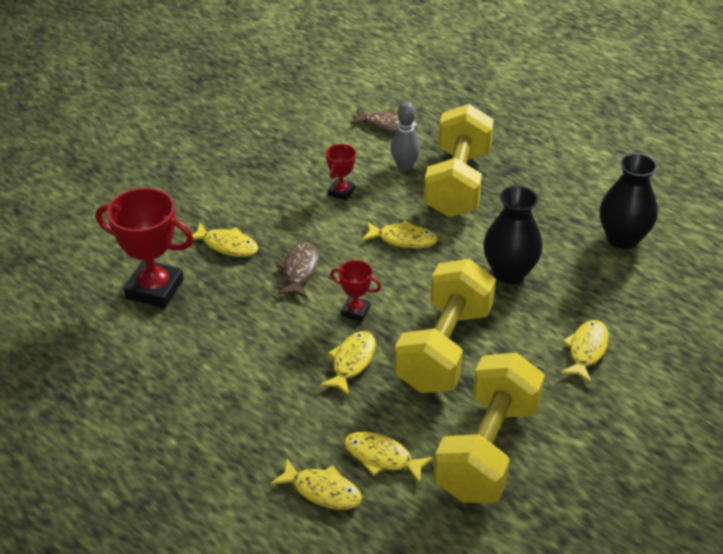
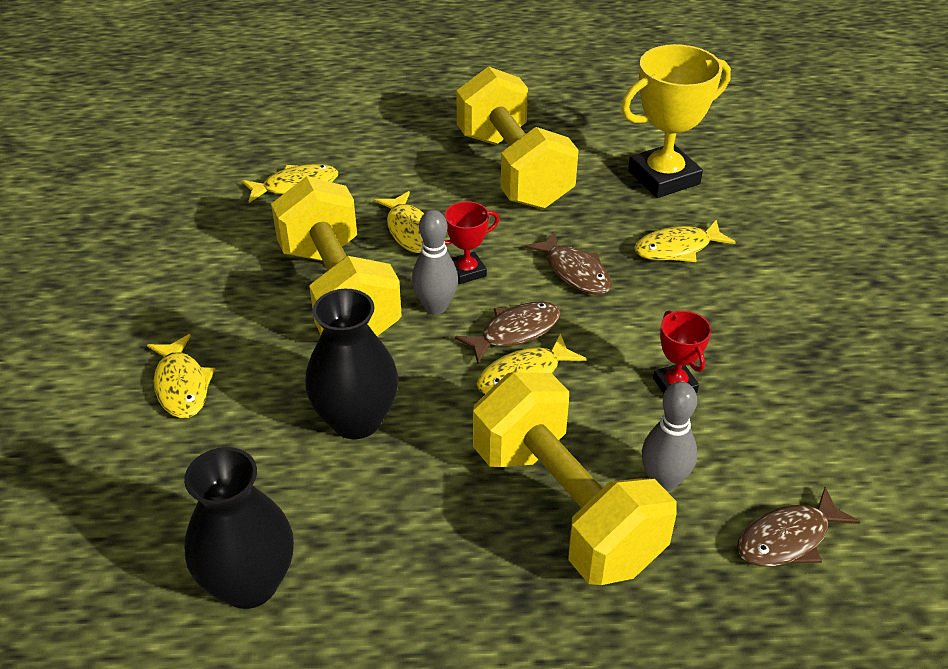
camera: 135 degrees right, 0 degrees up
(155, 289) = (663, 177): red trophy -> yellow trophy
(322, 491) = (317, 144): yellow fish -> none
(377, 261) = (515, 332): none -> brown fish
(400, 302) = (435, 307): none -> grey bowling pin
(487, 449) = (209, 240): yellow dumbbell -> yellow dumbbell (513, 169)

